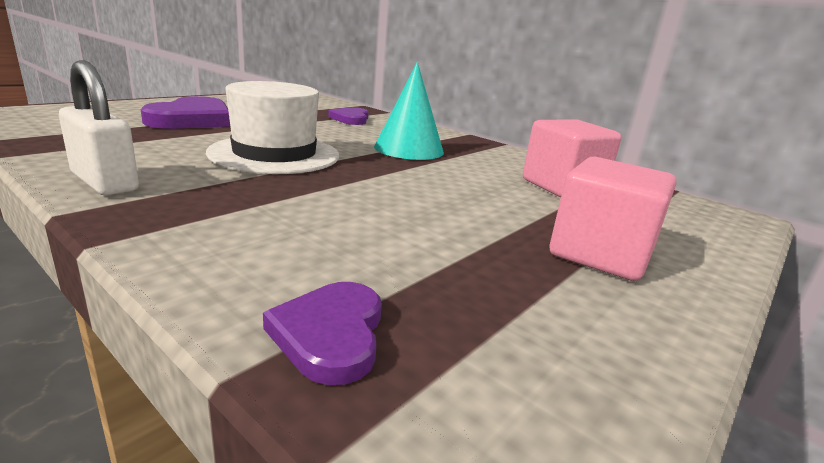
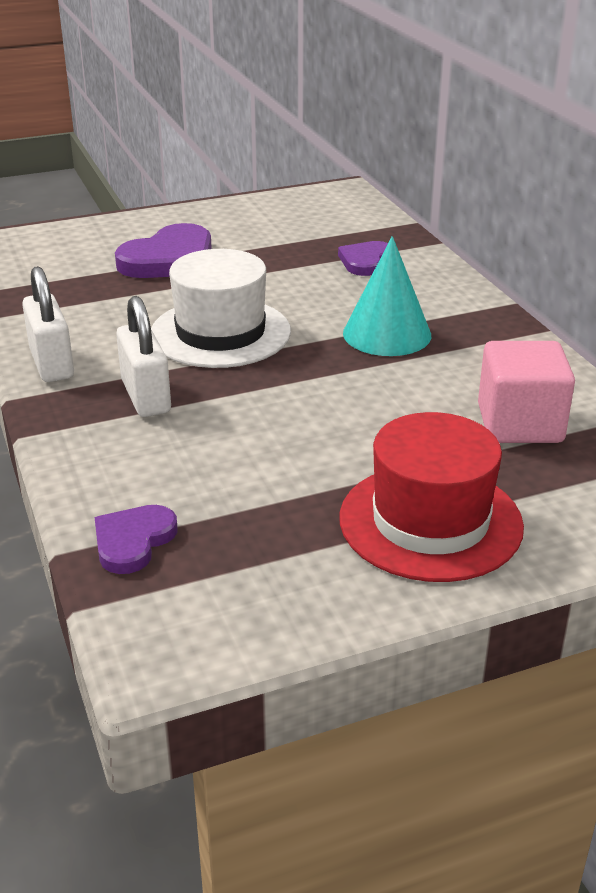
camera: 30 degrees right, 10 degrees up
(235, 197) = (146, 397): none -> white padlock
(600, 254) = (430, 521): pink cube -> red hat

